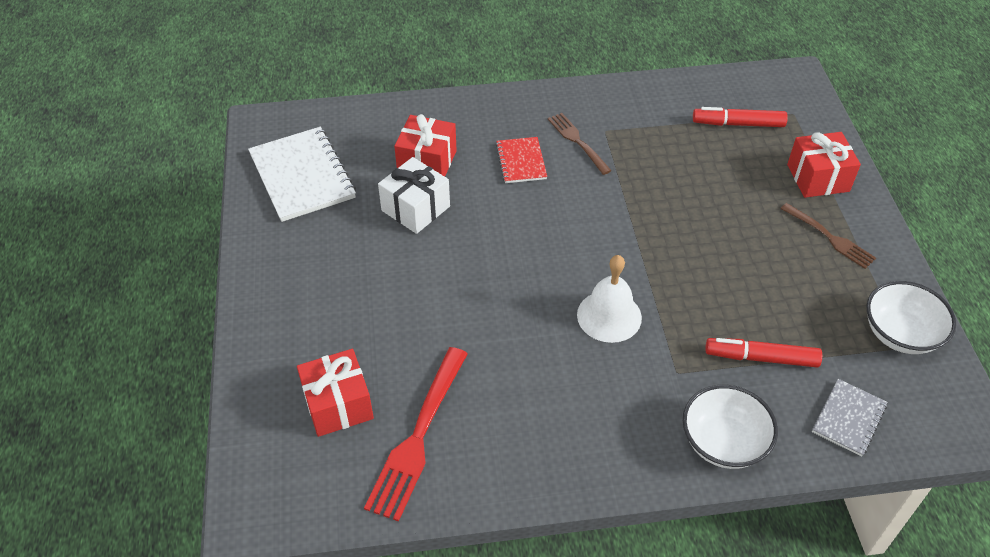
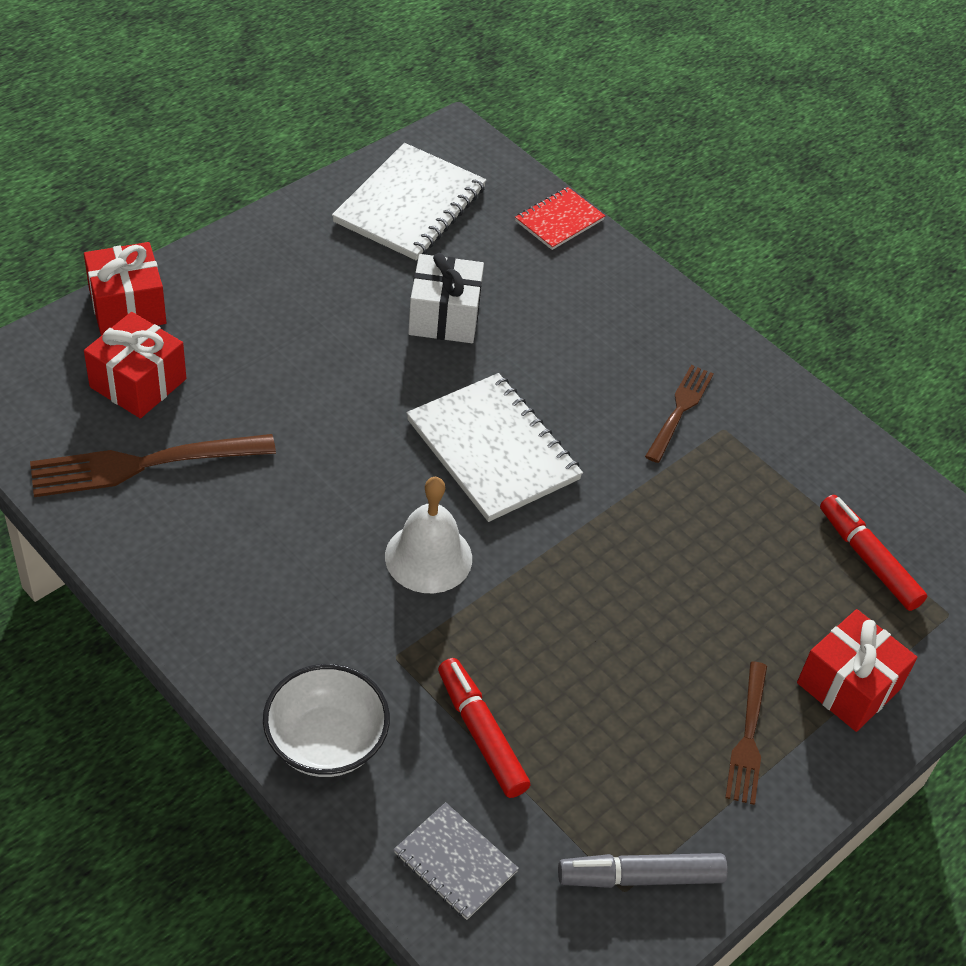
camera: 50 degrees right, 0 degrees up
(418, 437) = (143, 464): red fork -> brown fork
(427, 162) = (522, 293): red gift -> red gift (127, 307)
(521, 161) = (597, 373): red notebook -> red notebook (559, 220)
(545, 241) = (493, 450): none -> white notebook
(848, 418) = (455, 862): grey notebook -> grey notebook turned 45 degrees clockwise
(900, 334) = (641, 877): white bowl -> grey marker

